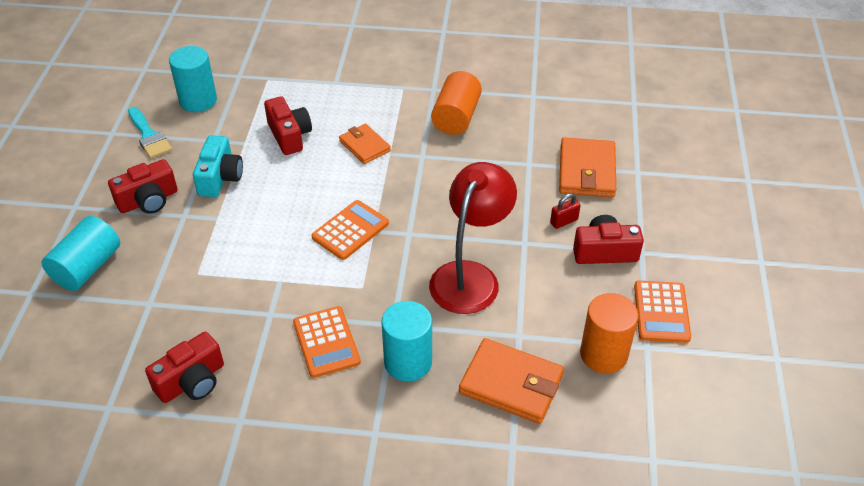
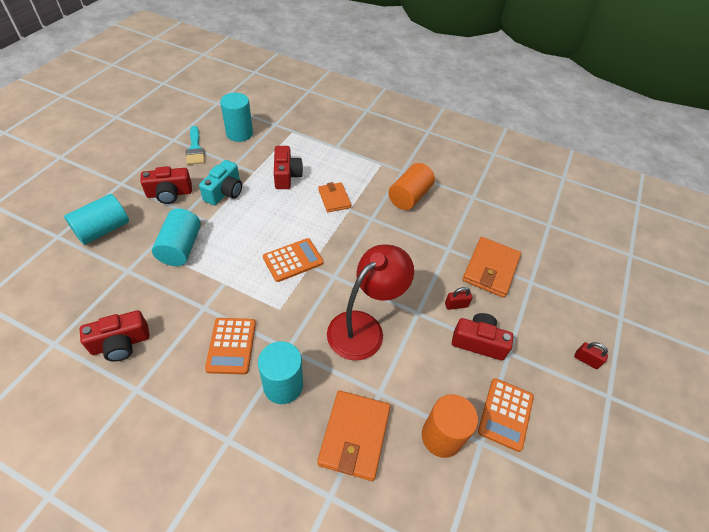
camera: 15 degrees right, 5 degrees up
(202, 258) = (181, 247): none -> turquoise cylinder
(511, 384) = (354, 436): orange wallet -> orange wallet turned 60 degrees clockwise
(726, 234) = (586, 360): none -> red padlock

